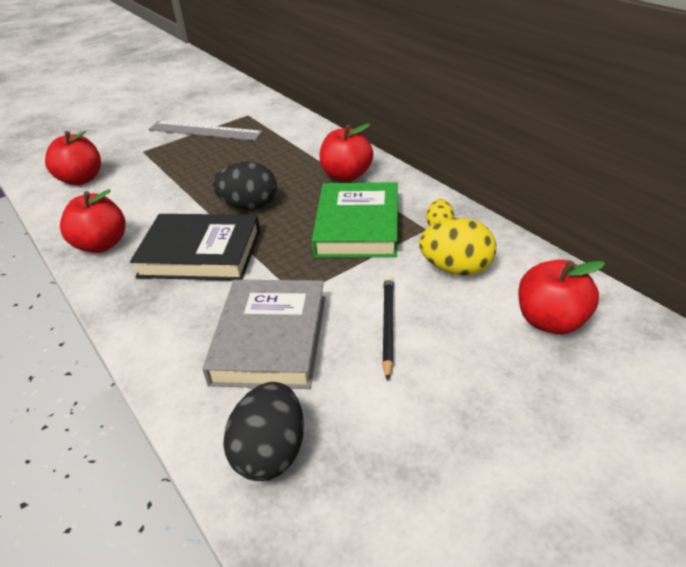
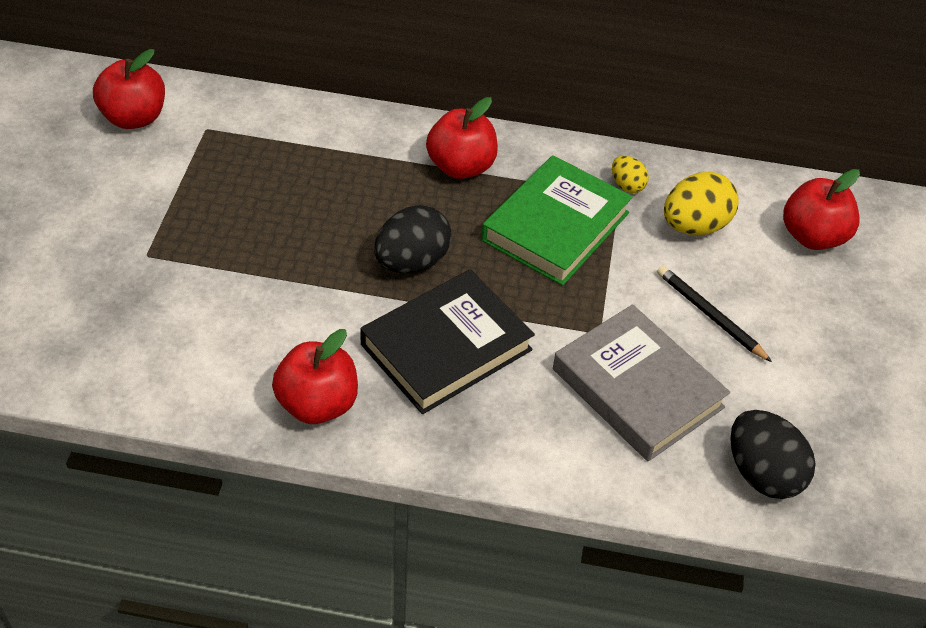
camera: 50 degrees left, 10 degrees up
(81, 179) = (130, 341): red apple -> red apple (134, 118)
(204, 131) = (185, 182): grey ruler -> none
(357, 226) = (555, 226): green book -> green book turned 75 degrees clockwise

